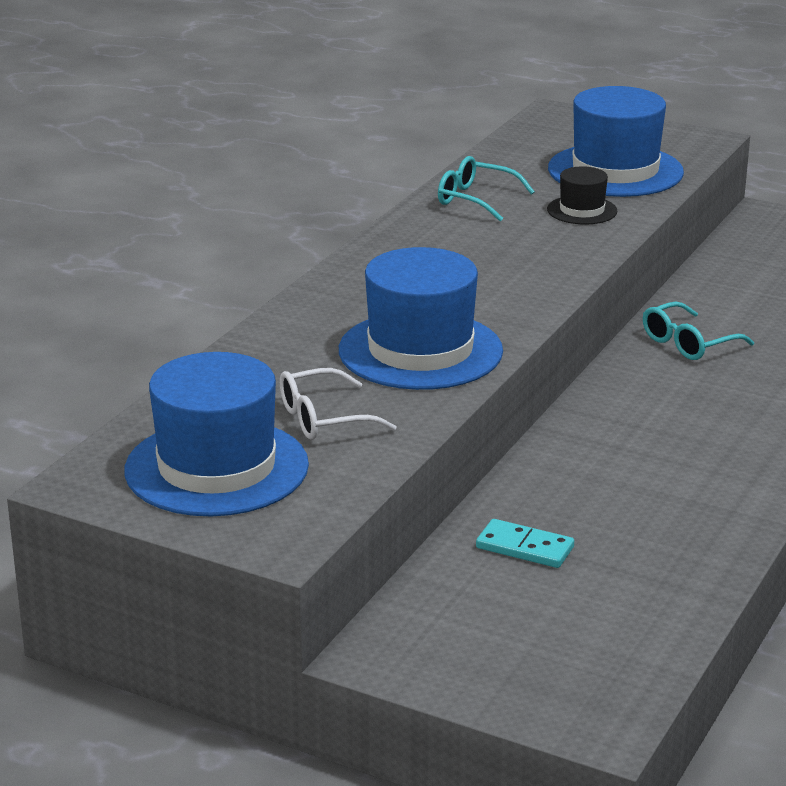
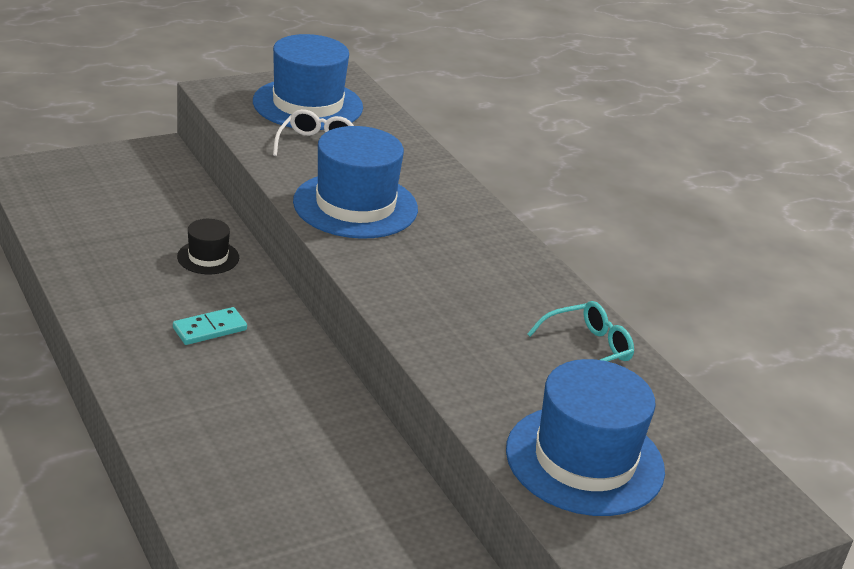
camera: 120 degrees right, 5 degrees up
(525, 547) = (177, 224): turquoise domino -> turquoise domino (210, 329)
(582, 210) = (509, 387): black hat -> black hat (208, 257)
(688, 343) = (321, 426): turquoise glasses -> none

